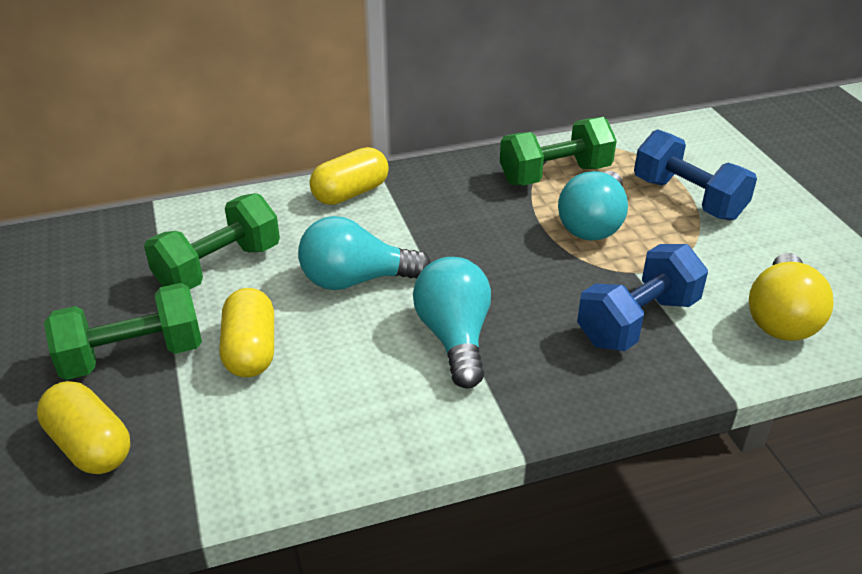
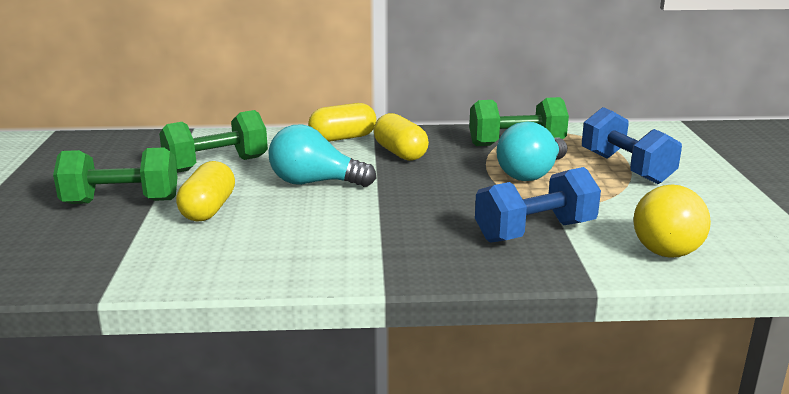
camera: 15 degrees right, 15 degrees down
(90, 445) = (57, 242): yellow capsule -> yellow capsule (400, 153)
(454, 337) = (372, 222): turquoise light bulb -> none

